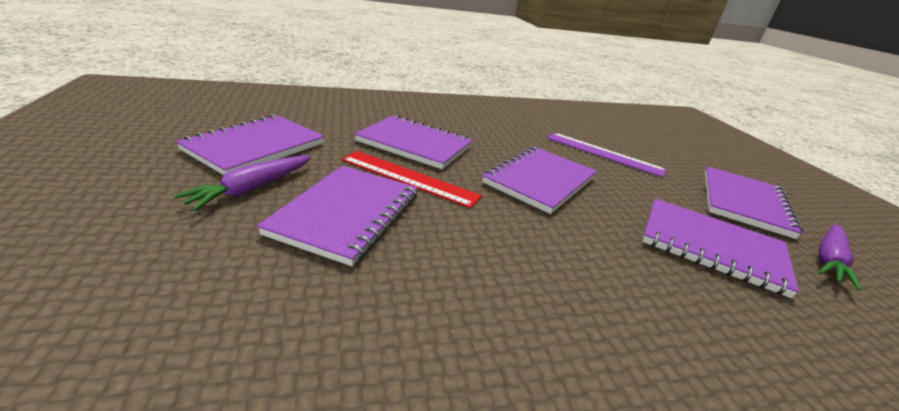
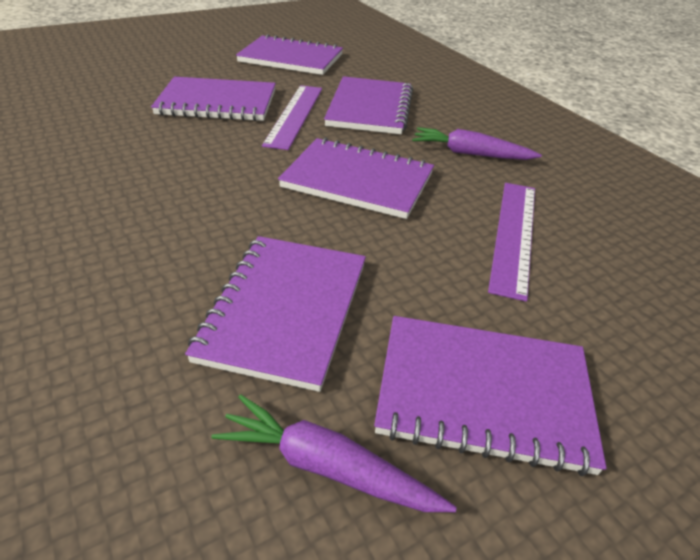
camera: 75 degrees right, 10 degrees up
(252, 189) = (229, 71): purple carrot -> purple carrot (470, 154)
(409, 178) = (294, 115): red ruler -> purple ruler

